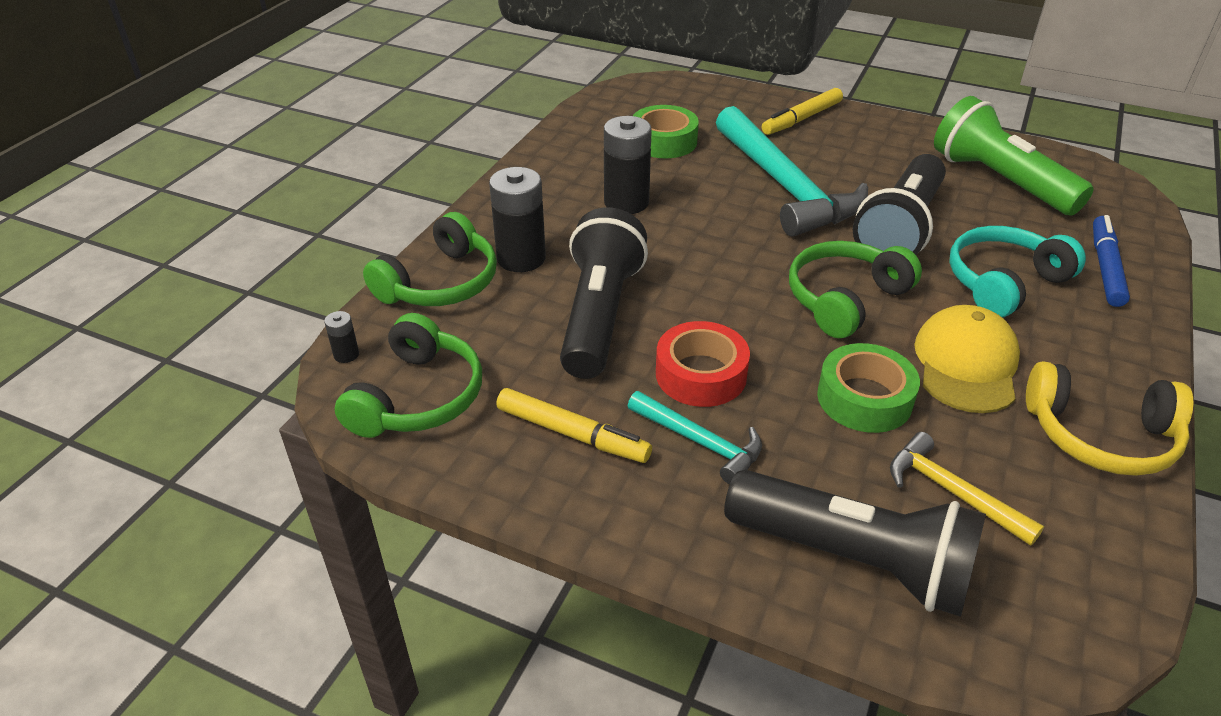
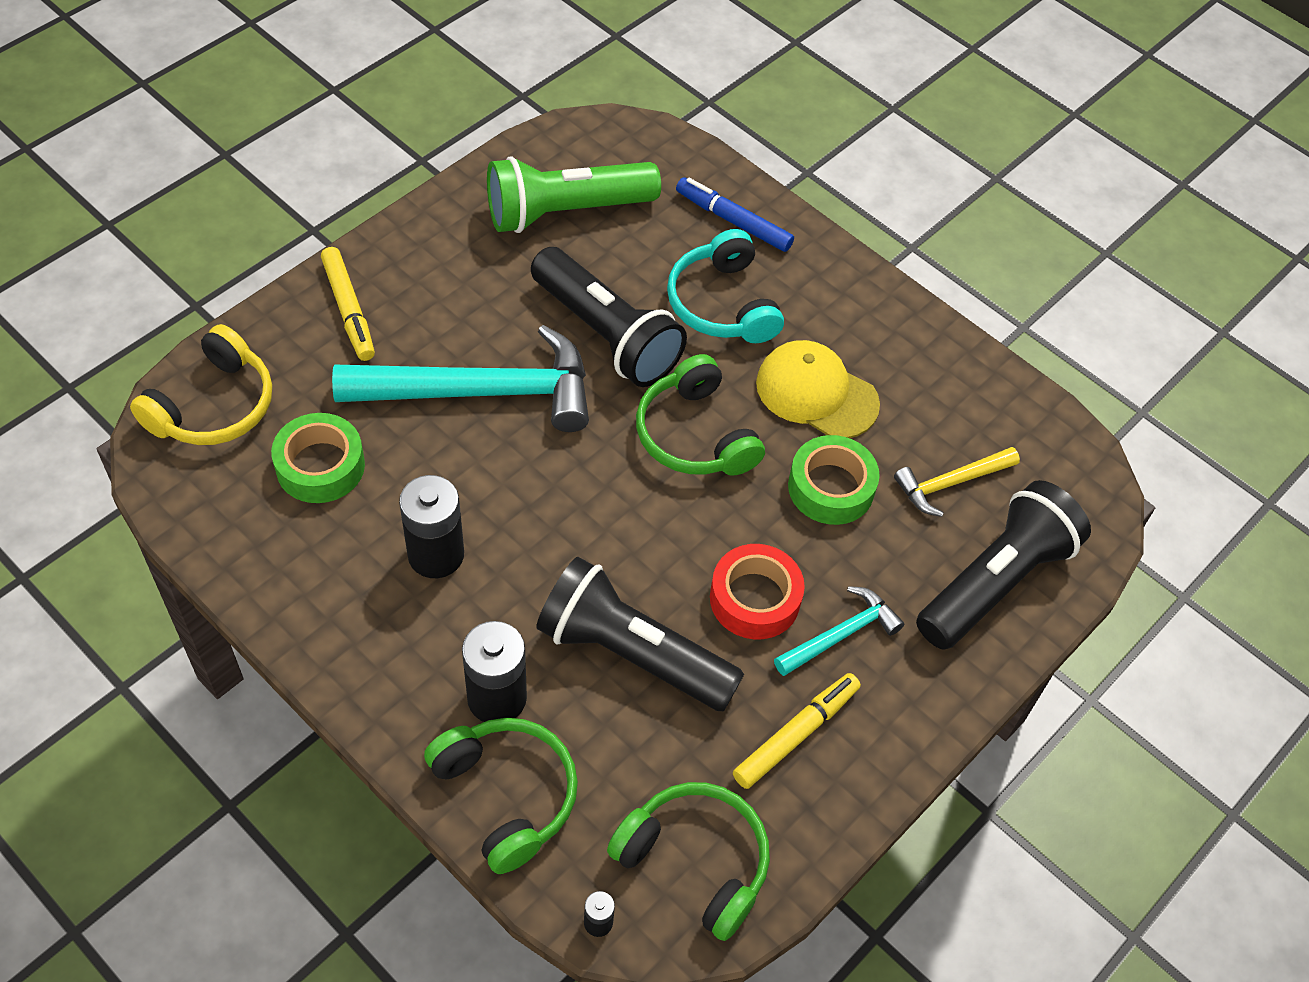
camera: 75 degrees left, 15 degrees up
(1100, 436) = (926, 355): yellow headphones -> yellow headphones (213, 406)

